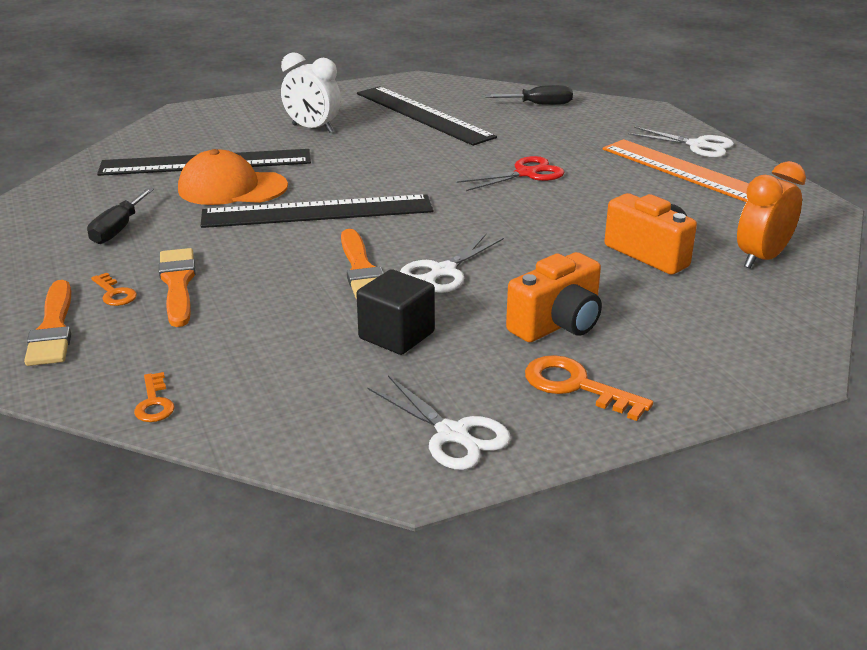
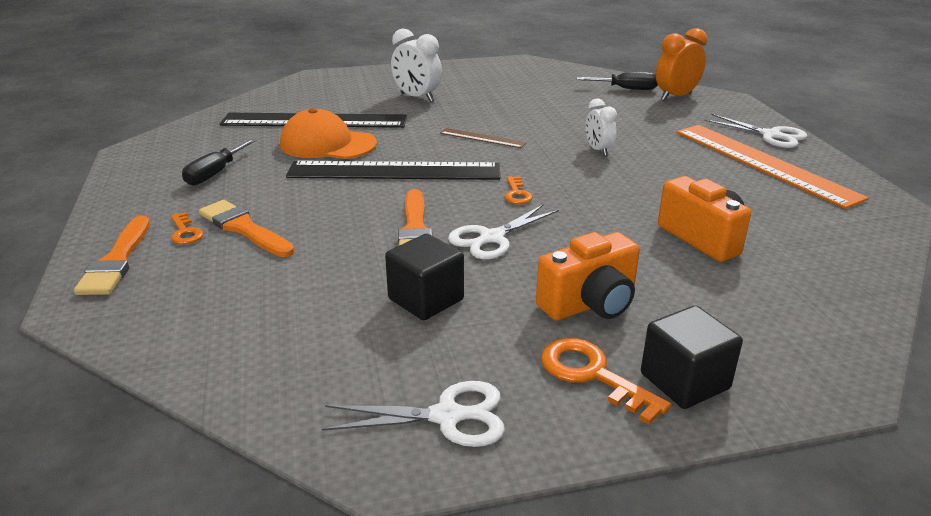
camera: 10 degrees right, 0 degrees up
(154, 403) = (171, 345): orange key -> orange key (517, 194)
(178, 284) = (244, 228): orange brush -> orange brush turned 45 degrees counterclockwise
(400, 169) = (482, 138): none -> brown ruler
(423, 115) = (518, 91): black ruler -> none
(453, 434) = (448, 416): white scissors -> white scissors turned 60 degrees counterclockwise
(526, 173) = (598, 150): red scissors -> white clock
(660, 382) = (684, 381): none -> black cube
(761, 258) = (819, 253): orange clock -> orange clock (676, 97)

